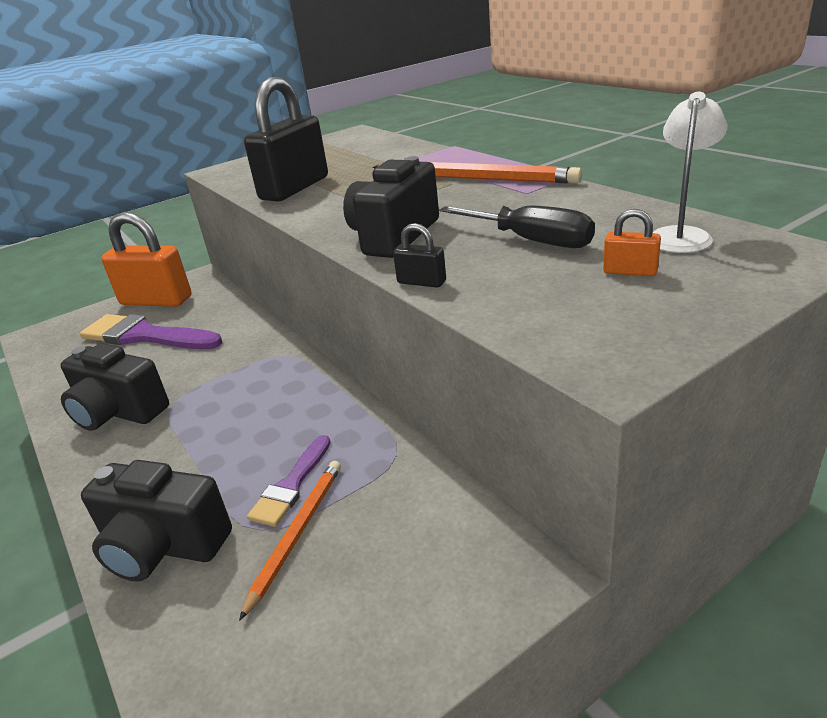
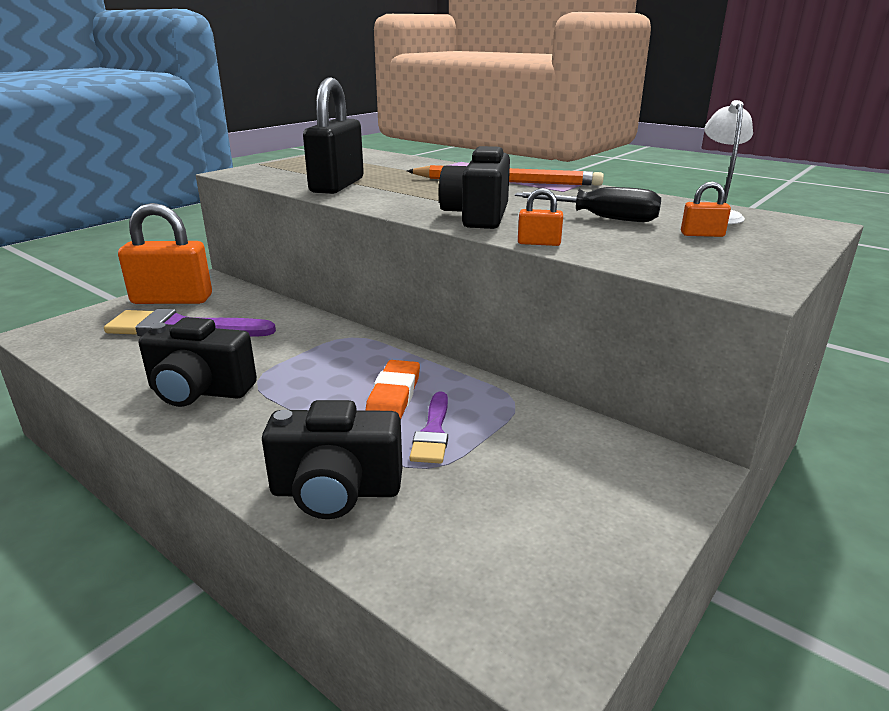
camera: 20 degrees left, 5 degrees down
(281, 435) = (394, 396): none -> orange eraser
(297, 533) = (465, 466): orange pencil -> none
(421, 282) = (539, 243): black padlock -> orange padlock

